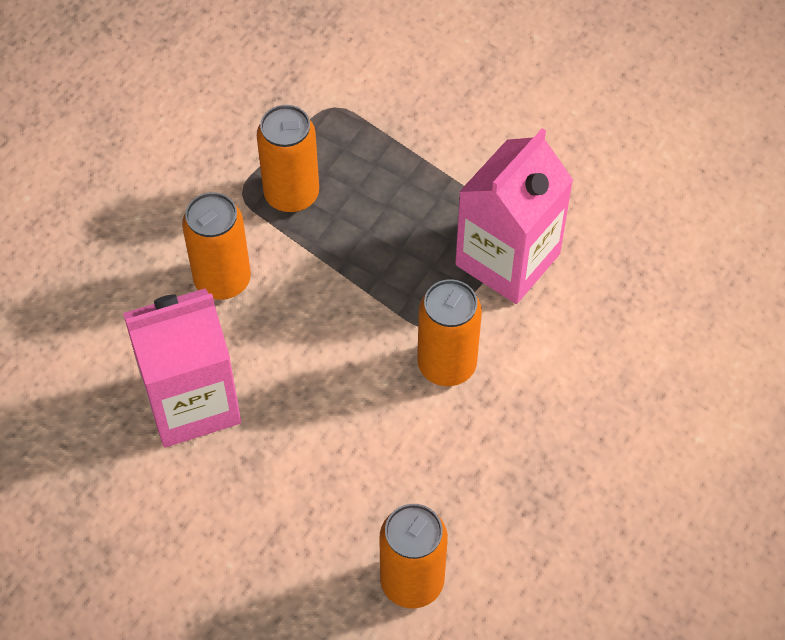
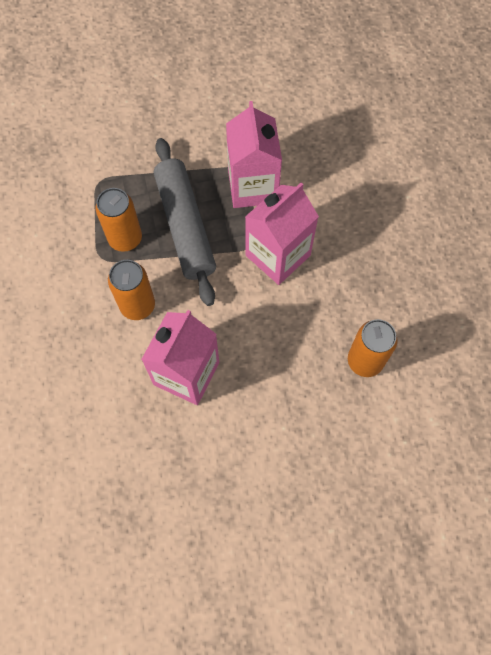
camera: 45 degrees left, 10 degrees up
(374, 237) = (185, 226): none -> grey rolling pin
(446, 365) = (278, 255): orange can -> pink carton

